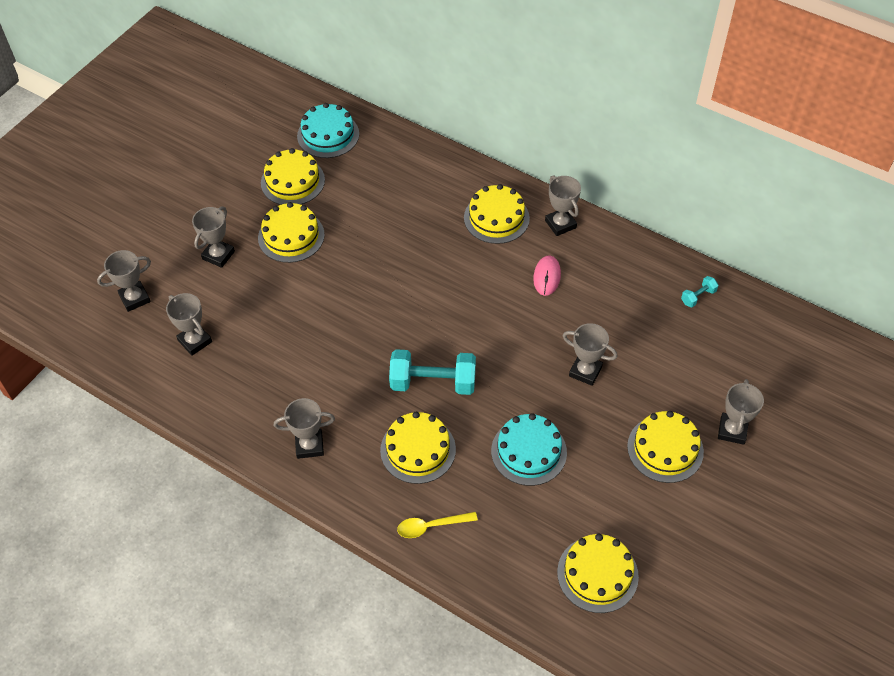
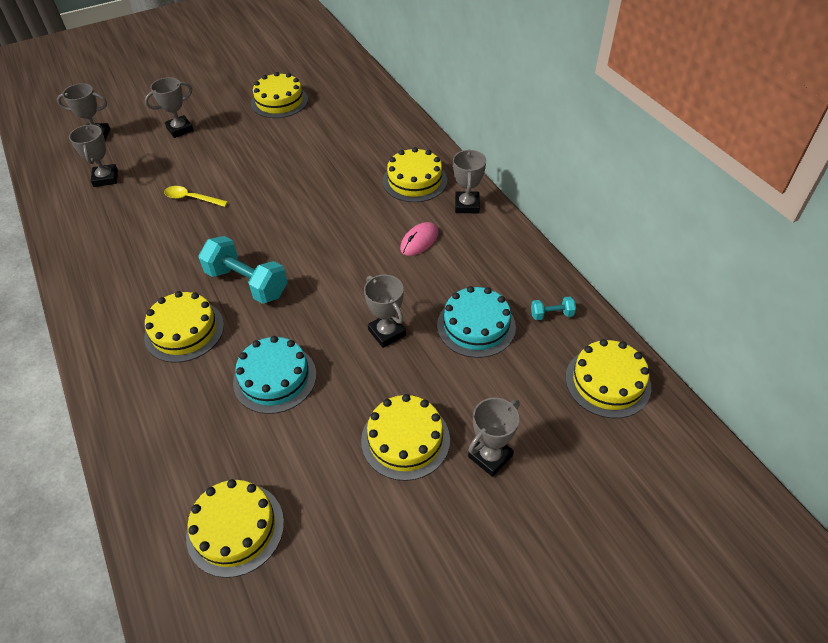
camera: 30 degrees right, 5 degrees down
(291, 236) = (242, 136): yellow cake -> yellow cake (607, 382)
(309, 445) = (107, 287): grey trophy -> none
(328, 135) = (334, 81): turquoise cake -> turquoise cake (476, 326)
(431, 526) = (133, 400): yellow spoon -> yellow spoon (191, 198)

